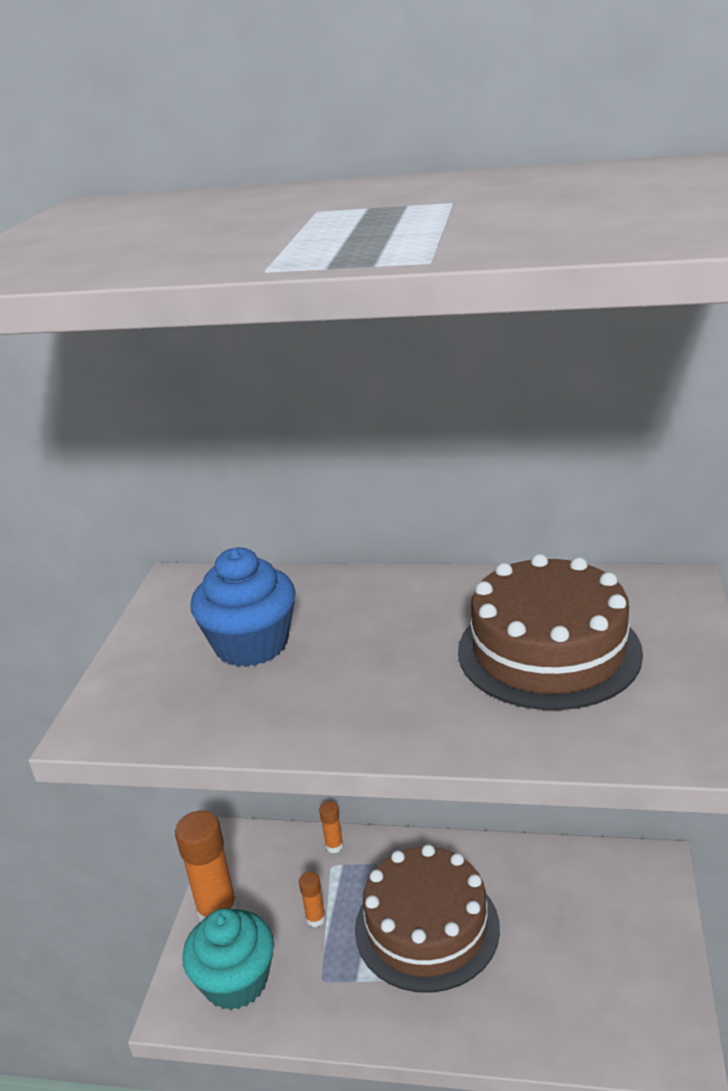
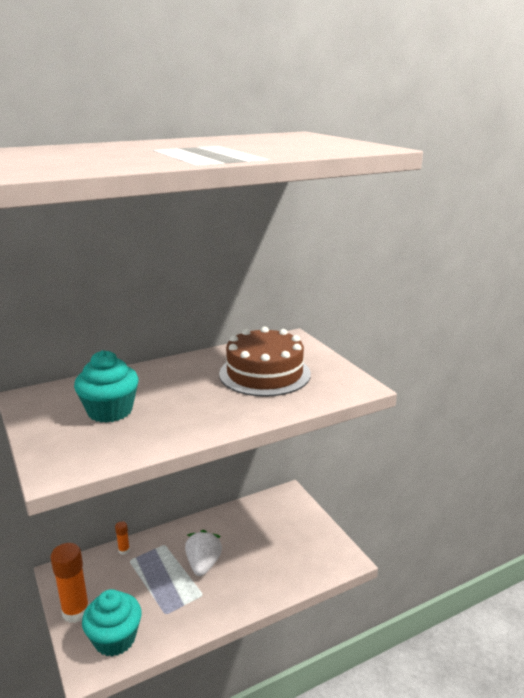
camera: 40 degrees left, 5 degrees down
(251, 644) = (110, 411): blue cupcake -> turquoise cupcake
(315, 919) = (139, 588): orange glue stick -> none
(427, 927) = (203, 564): brown cake -> white strawberry

